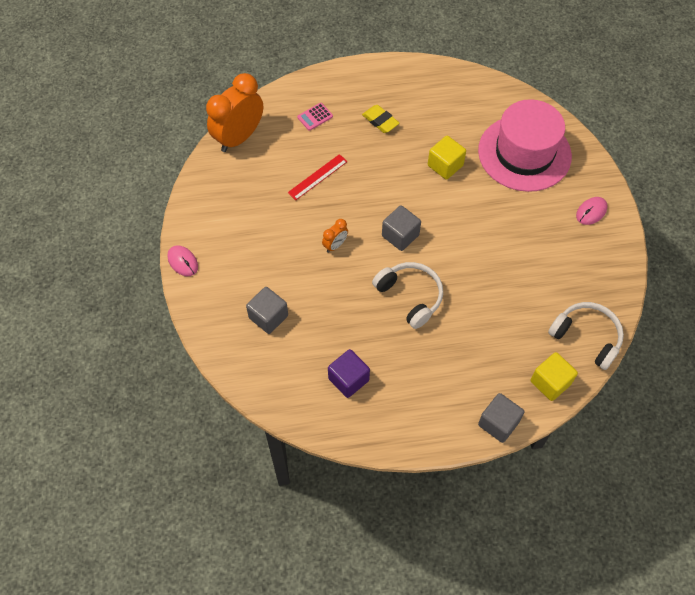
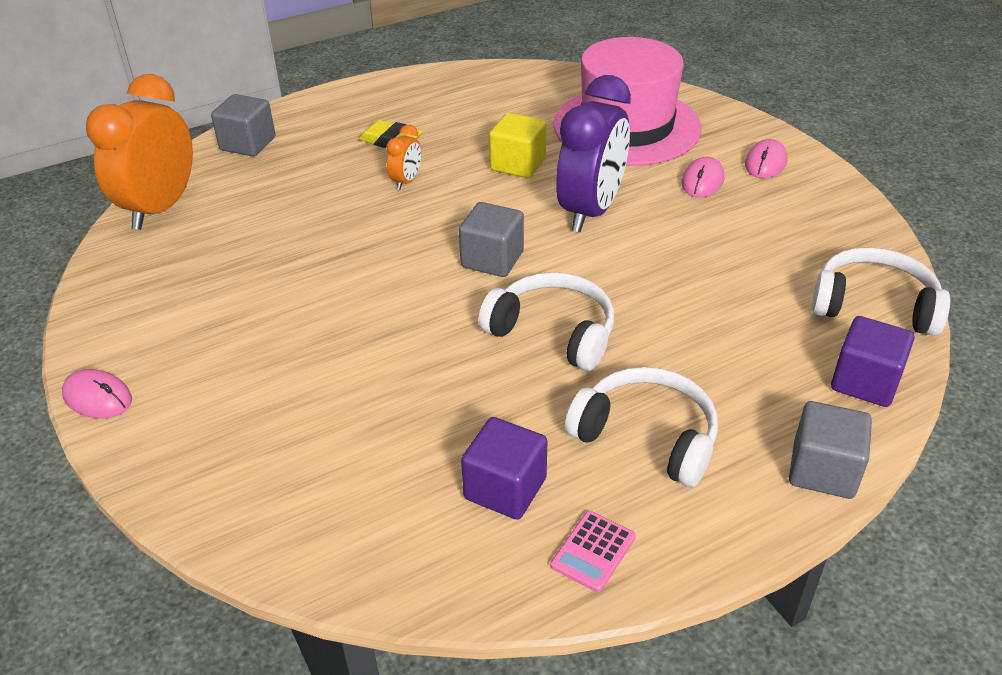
camera: 20 degrees left, 20 degrees down
(268, 317) = (302, 435): grey cube -> grey cube (248, 144)
(315, 117) = (283, 158): pink calculator -> pink calculator (593, 551)
(317, 177) = (317, 223): red ruler -> none
(335, 245) = (386, 299): orange clock -> orange clock (406, 181)
(426, 375) = (647, 436): none -> white headphones
(469, 217) = (591, 211): none -> purple clock
(545, 214) = (702, 181): none -> pink mouse
(550, 382) = (865, 382): yellow cube -> purple cube

